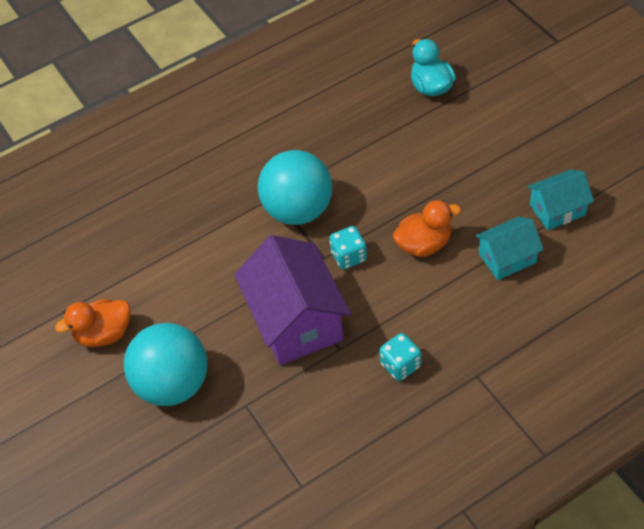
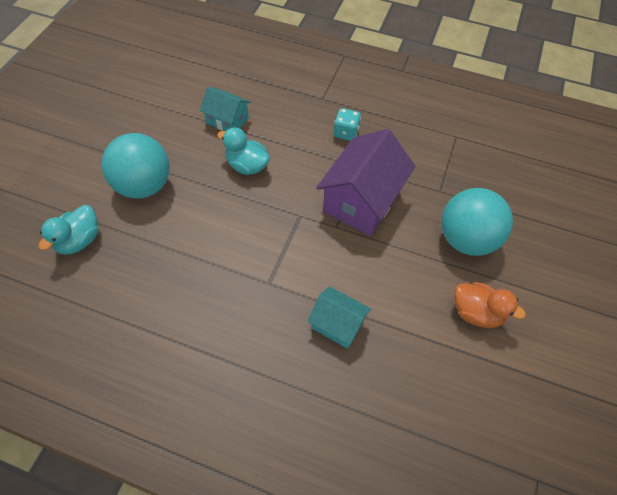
camera: 135 degrees left, 5 degrees up
(298, 210) = (270, 257): turquoise ball -> turquoise ball (144, 185)
(349, 256) = (288, 201): turquoise dice -> none
(424, 244) = (247, 166): orange duck -> turquoise duck
(557, 210) = (169, 113): turquoise house -> turquoise house (337, 324)

